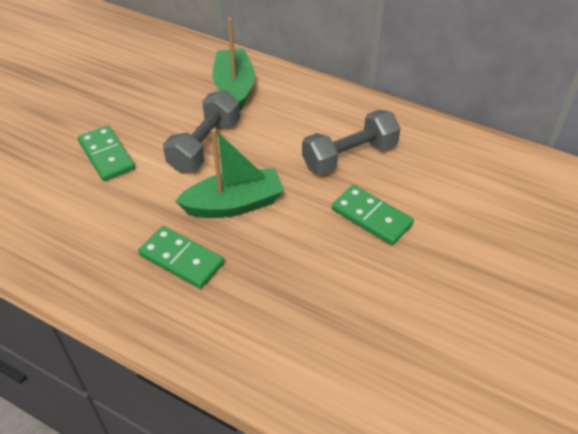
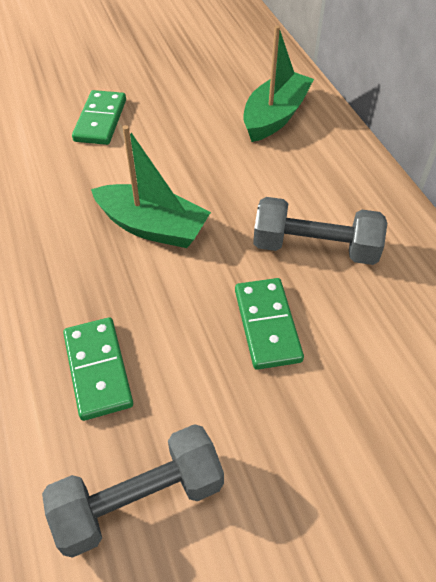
camera: 40 degrees right, 5 degrees up
(181, 259) = (56, 248): green domino -> green domino (98, 369)
(205, 145) = (188, 156): grey dumbbell -> grey dumbbell (139, 499)

